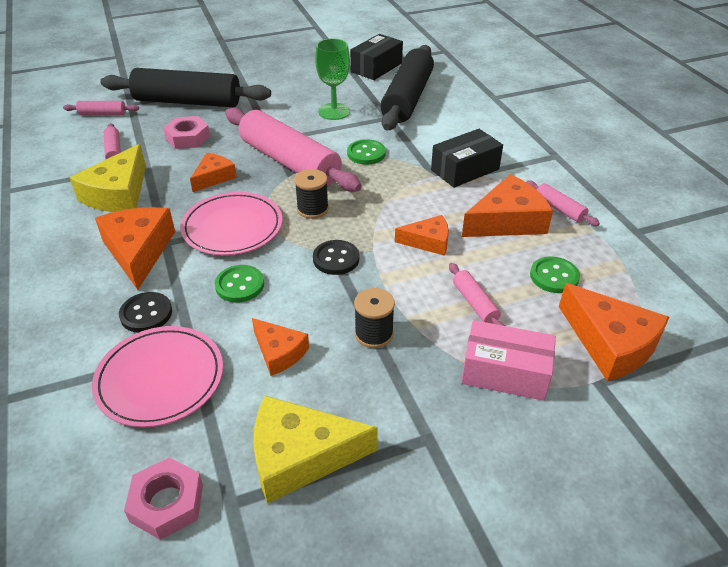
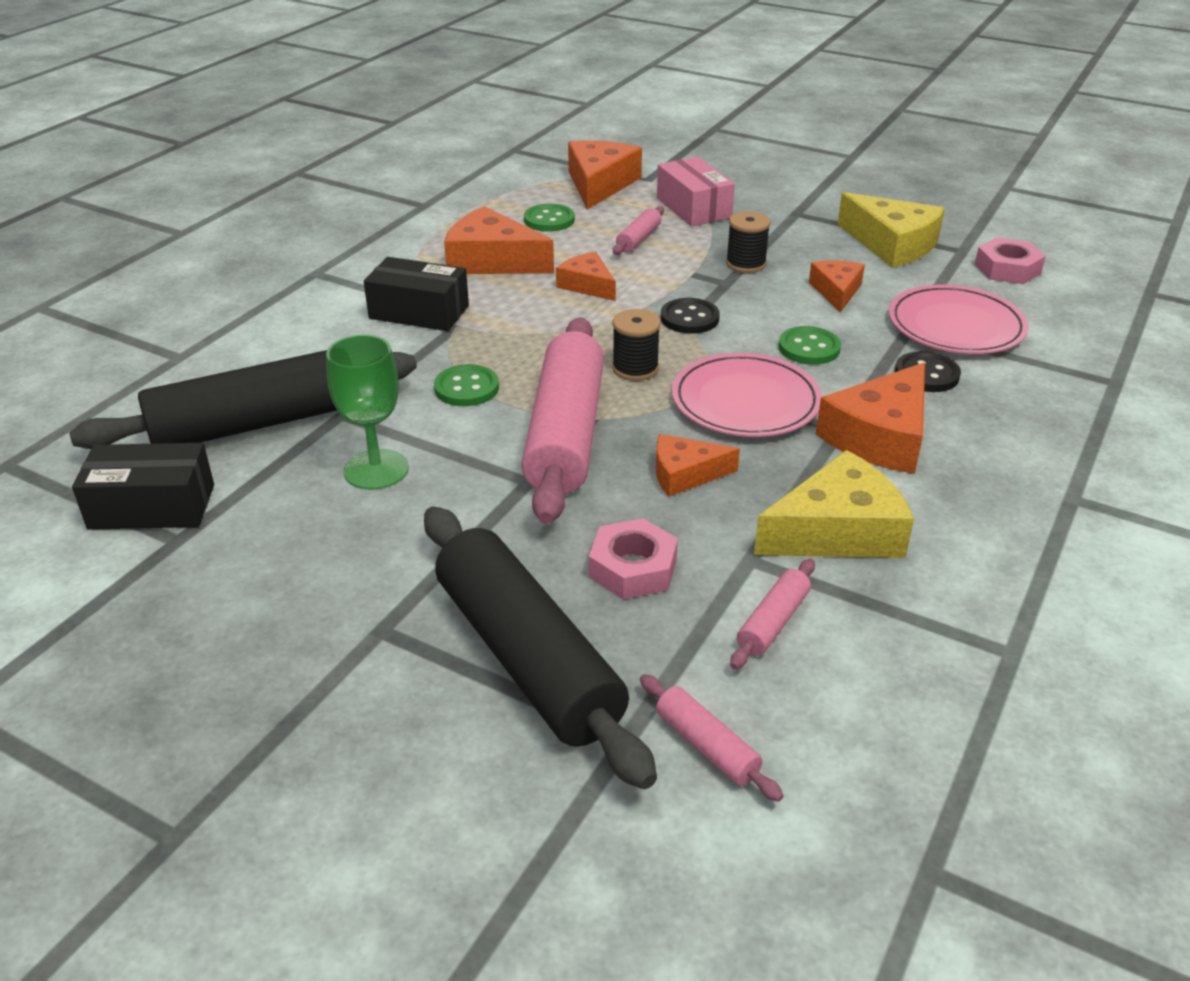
camera: 130 degrees left, 5 degrees down
(559, 209) = (432, 244): pink rolling pin -> none

